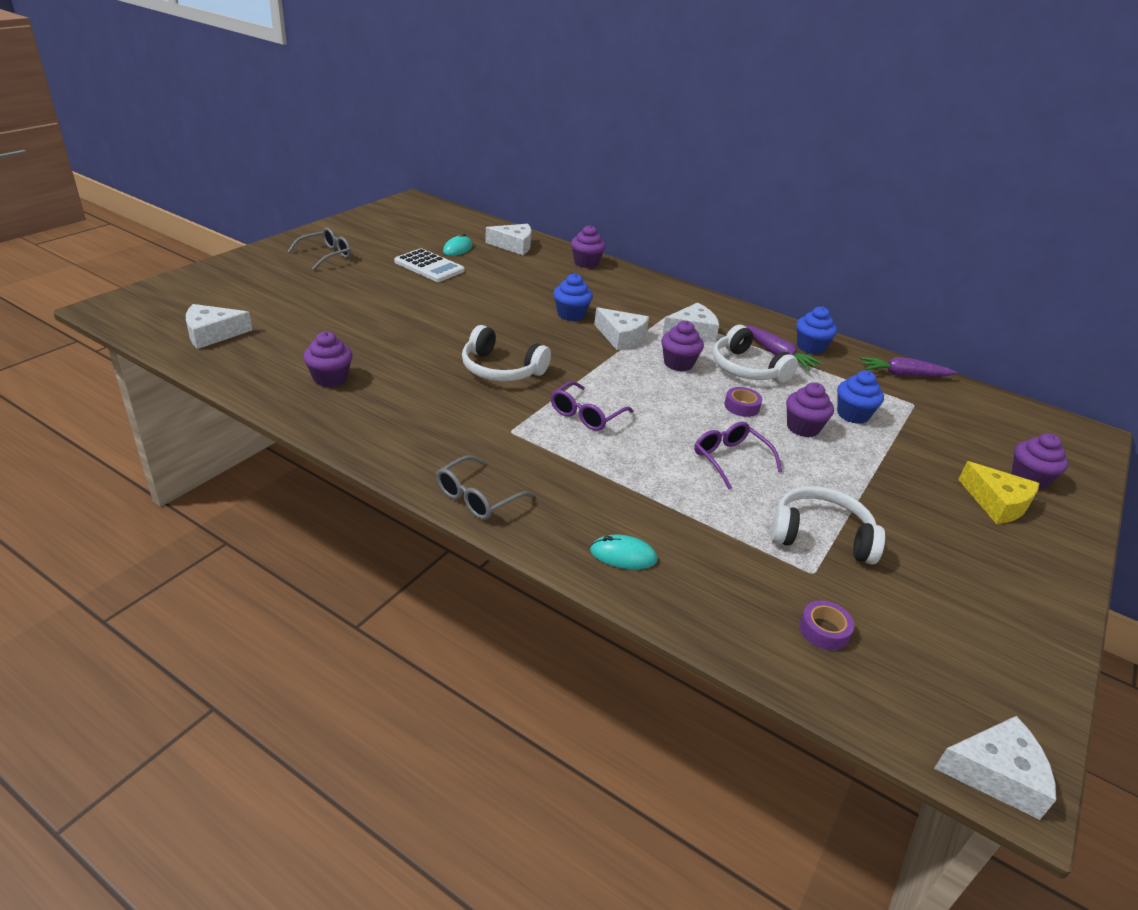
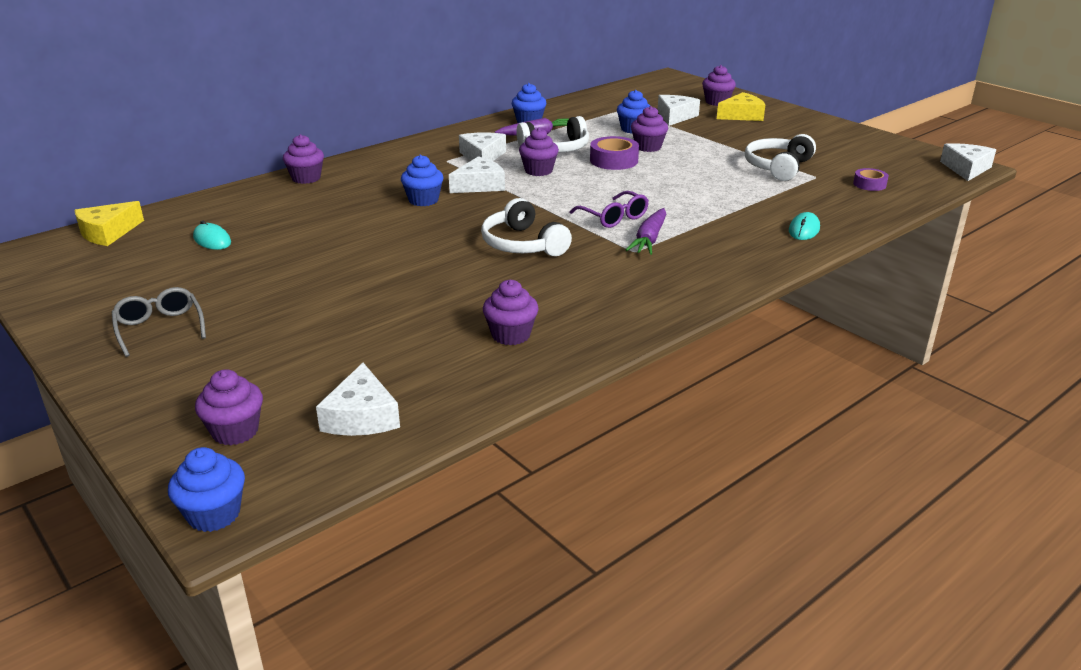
camera: 70 degrees left, 5 degrees down
(113, 305) = (214, 514): none -> blue cupcake
(199, 297) = (235, 431): none -> purple cupcake
(429, 266) = (252, 261): white calculator -> none
(456, 217) = (108, 232): none -> yellow cheese
(477, 498) = (734, 275): grey glasses -> none
(501, 369) = (522, 244): white headphones -> white headphones turned 105 degrees clockwise
(514, 245) = (229, 208): white cheese -> white cheese (675, 116)
(730, 459) = (686, 177): purple glasses -> none
(741, 406) = (614, 160): purple tape -> purple tape, size x1.61
(903, 375) = (581, 103): purple carrot -> purple carrot (649, 239)

